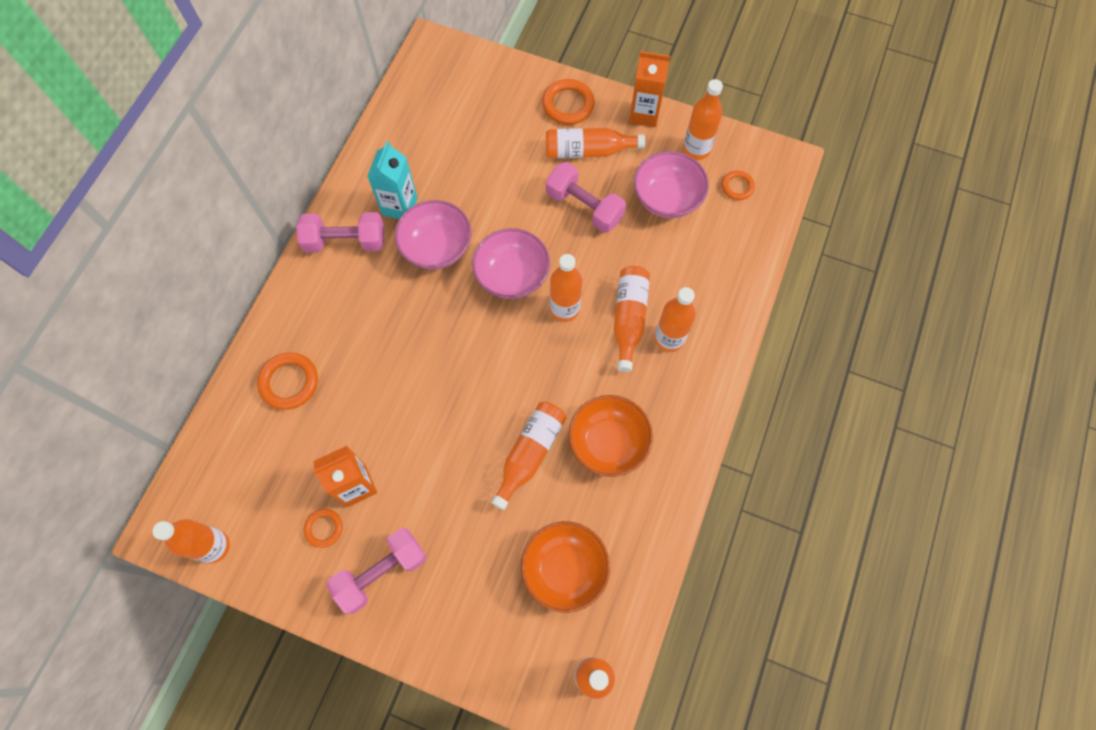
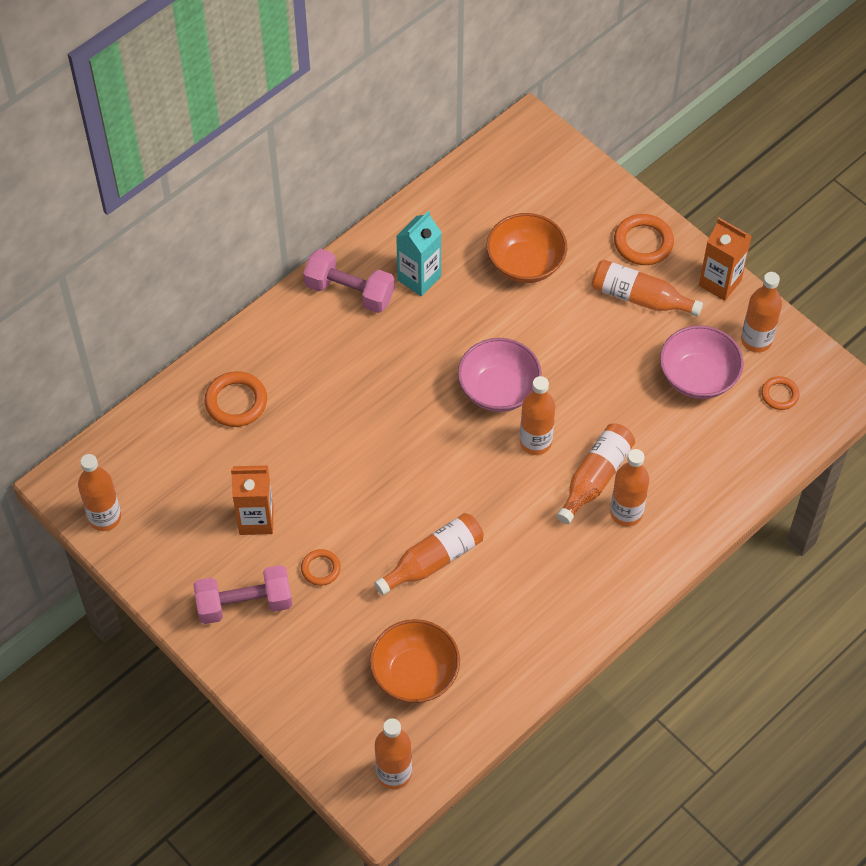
camera: 25 degrees right, 10 degrees down
(324, 528) = (209, 544): orange ring -> orange ring (320, 569)
(436, 247) = (436, 333): pink bowl -> none
(584, 207) = (607, 352): pink dumbbell -> none
(608, 443) = (514, 582): orange bowl -> orange bowl (525, 263)

